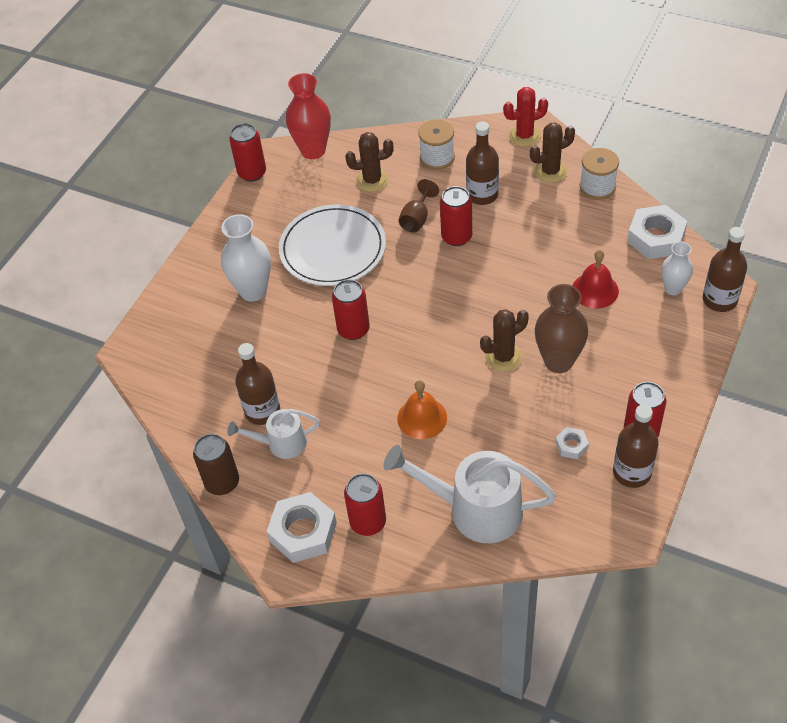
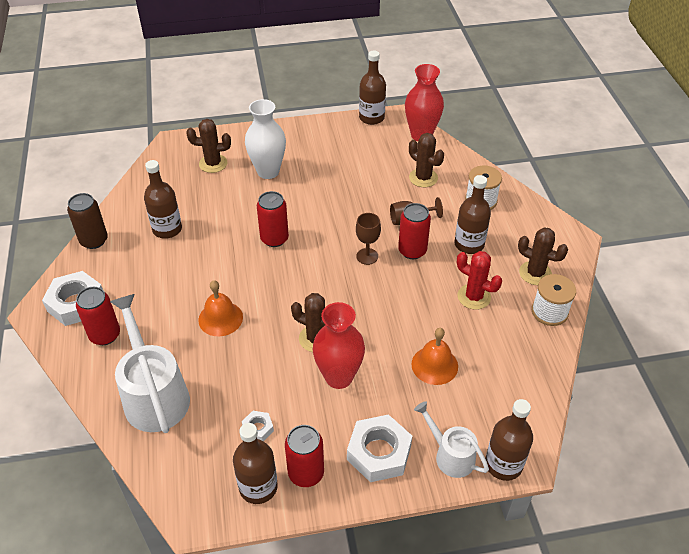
camera: 50 degrees right, 5 degrees down
(197, 330) = (213, 164): none -> brown cactus
(252, 173) = (371, 118): red can -> brown bottle
(281, 443) = (145, 253): white watering can -> white watering can (450, 455)
(333, 249) = (340, 190): white plate -> none
(436, 272) = (367, 256): none -> brown goblet
(524, 136) = (556, 239): red cactus -> red cactus (474, 297)
(558, 361) = (339, 377): brown vase -> red vase
(595, 290) = (434, 365): red bell -> orange bell
(656, 237) = (532, 380): white nut -> white nut (379, 453)
(673, 288) = (485, 421): white vase -> none

